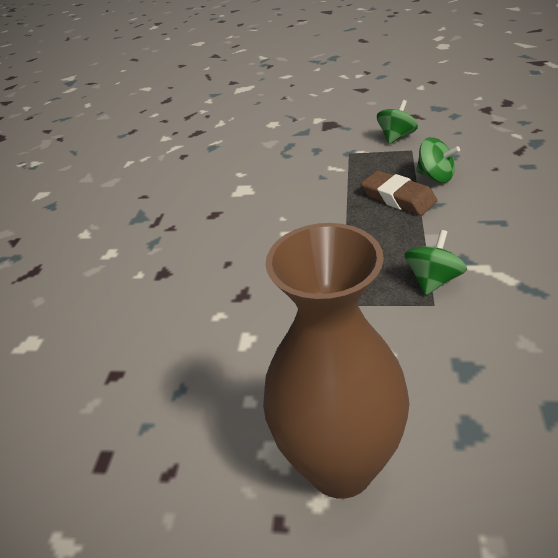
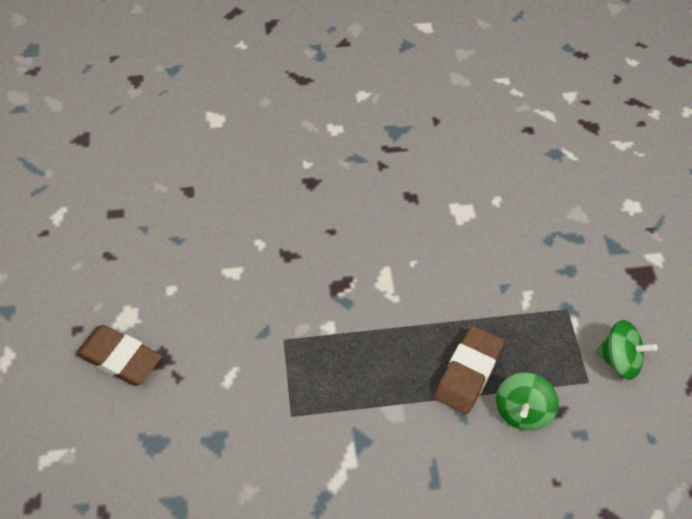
camera: 70 degrees right, 15 degrees up
(340, 465) = (120, 359): brown vase -> brown eraser
(433, 280) = (325, 413): green spinning top -> none

